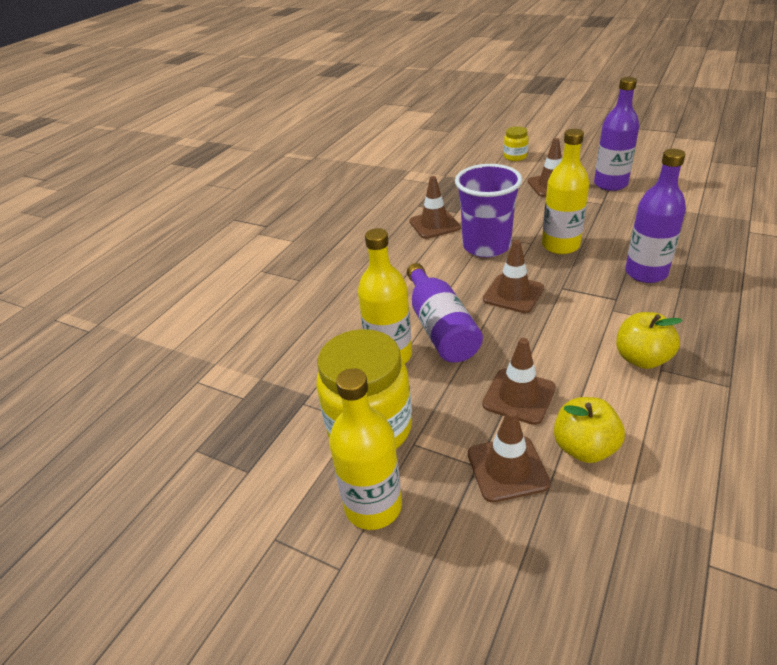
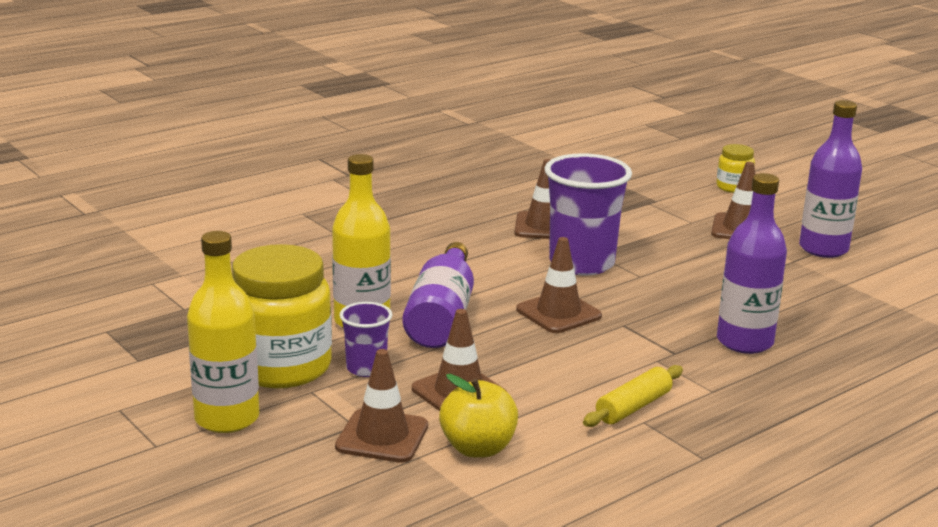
camera: 20 degrees right, 15 degrees down
(433, 401) = (366, 368): none -> purple cup
(560, 245) = (673, 288): yellow bottle -> none
(641, 358) = (633, 407): yellow apple -> yellow rolling pin

